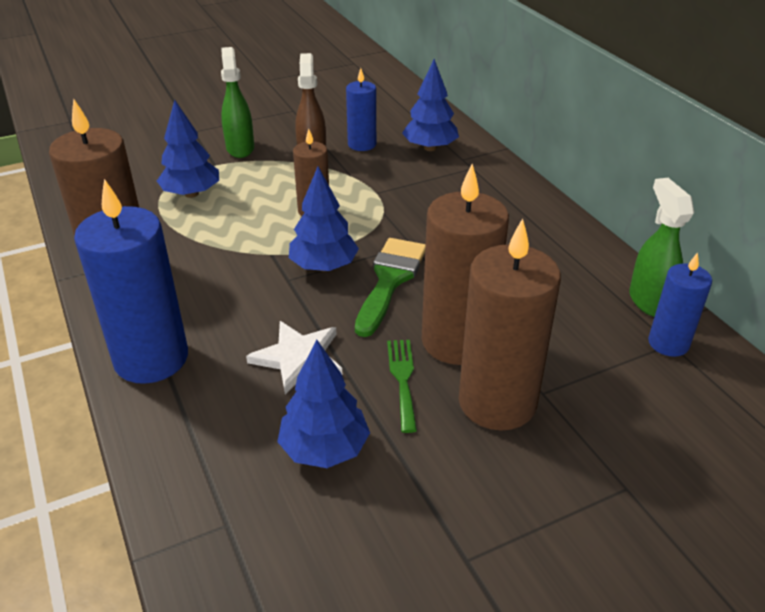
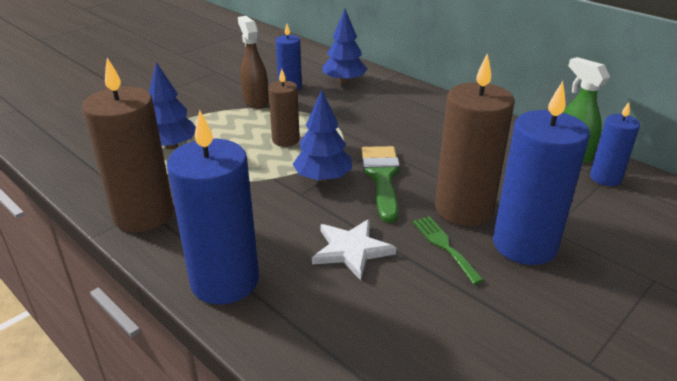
camera: 20 degrees left, 5 degrees down
(240, 148) = (191, 105): green spray bottle -> none
(324, 449) = (422, 313): blue tree -> none
(497, 402) = (524, 245): brown candle -> blue candle

